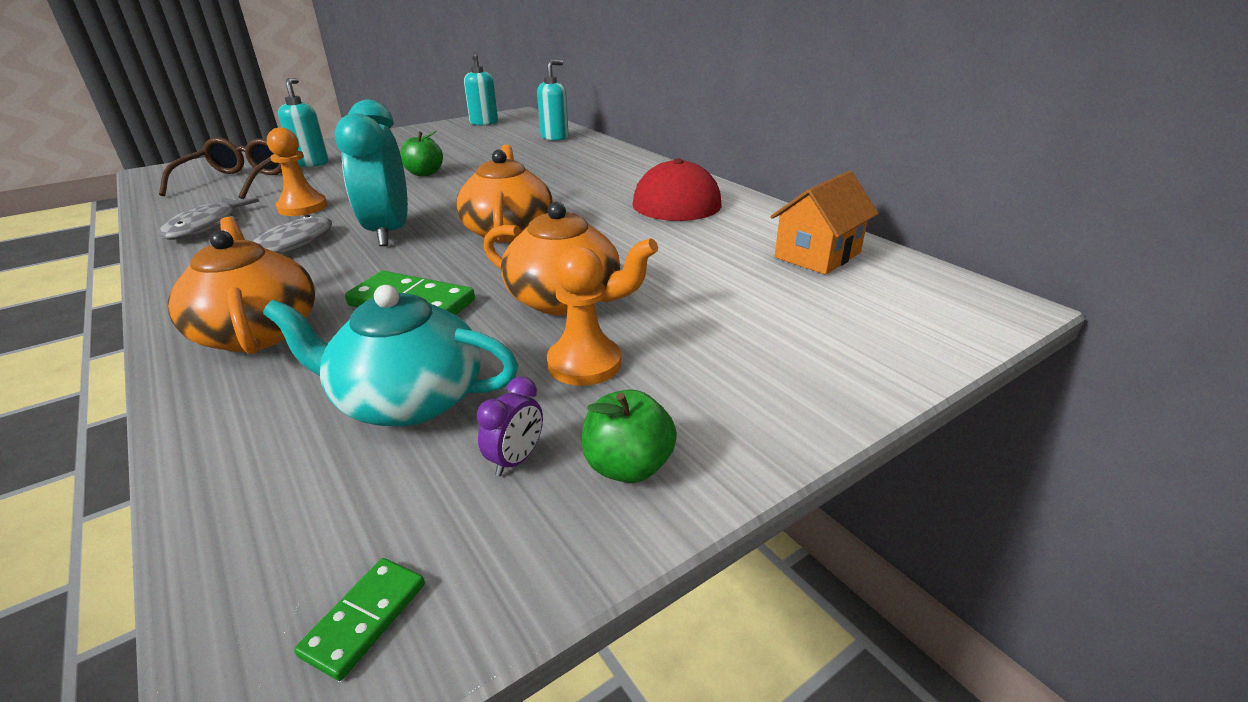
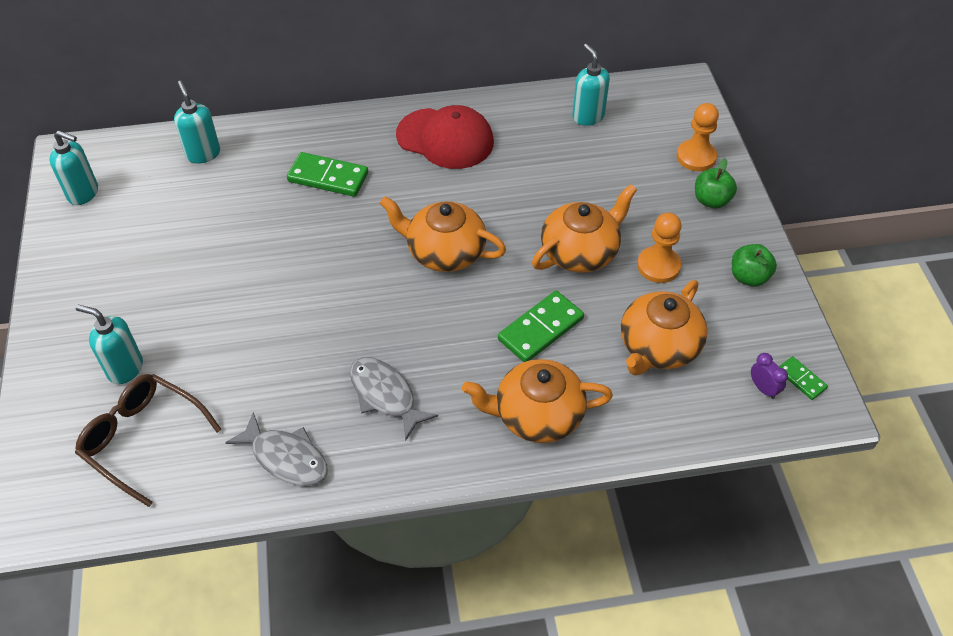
camera: 65 degrees left, 20 degrees up
(302, 207) = (283, 382): orange pawn -> orange pawn (696, 157)
(389, 232) = (397, 325): turquoise clock -> none
(408, 399) = (658, 347): turquoise teapot -> orange teapot
(425, 173) = (247, 278): green apple -> green apple (711, 200)
(516, 460) = (728, 314): purple clock -> purple clock (763, 389)
(568, 172) = (328, 177): none -> green domino
(817, 255) = (588, 116): orange house -> turquoise soap dispenser

